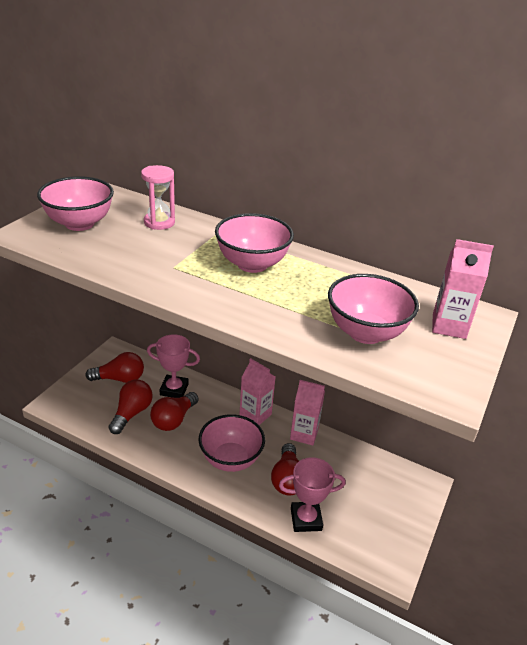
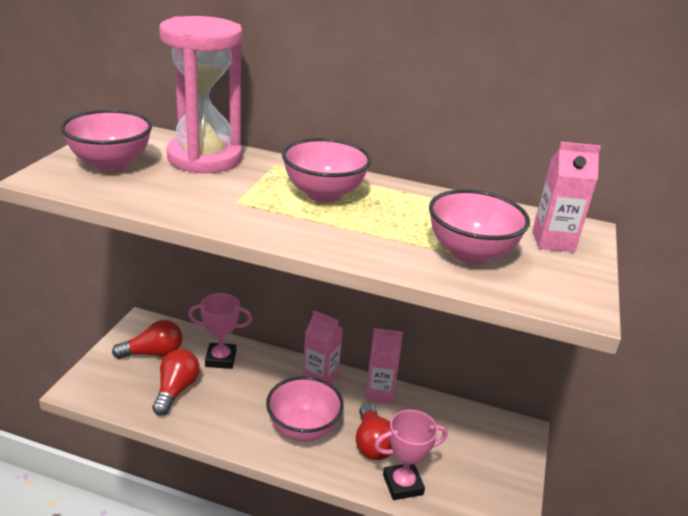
camera: 10 degrees left, 5 degrees down
(159, 222) = (204, 158): pink hourglass -> pink hourglass, size x2.07
(174, 419) = (227, 392): red light bulb -> none

